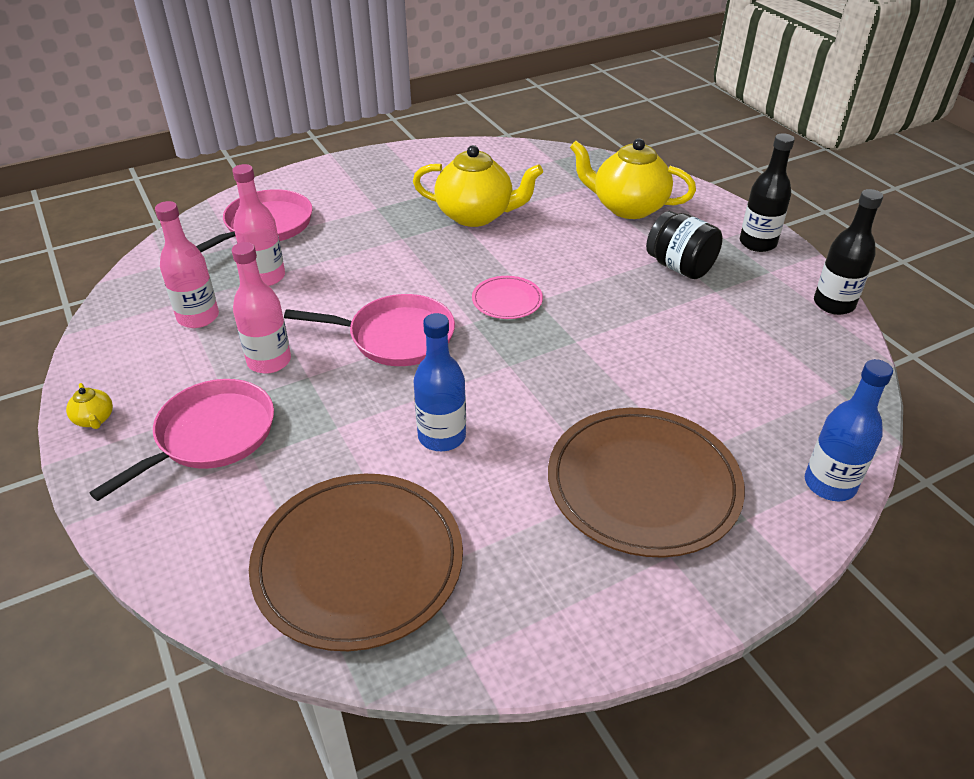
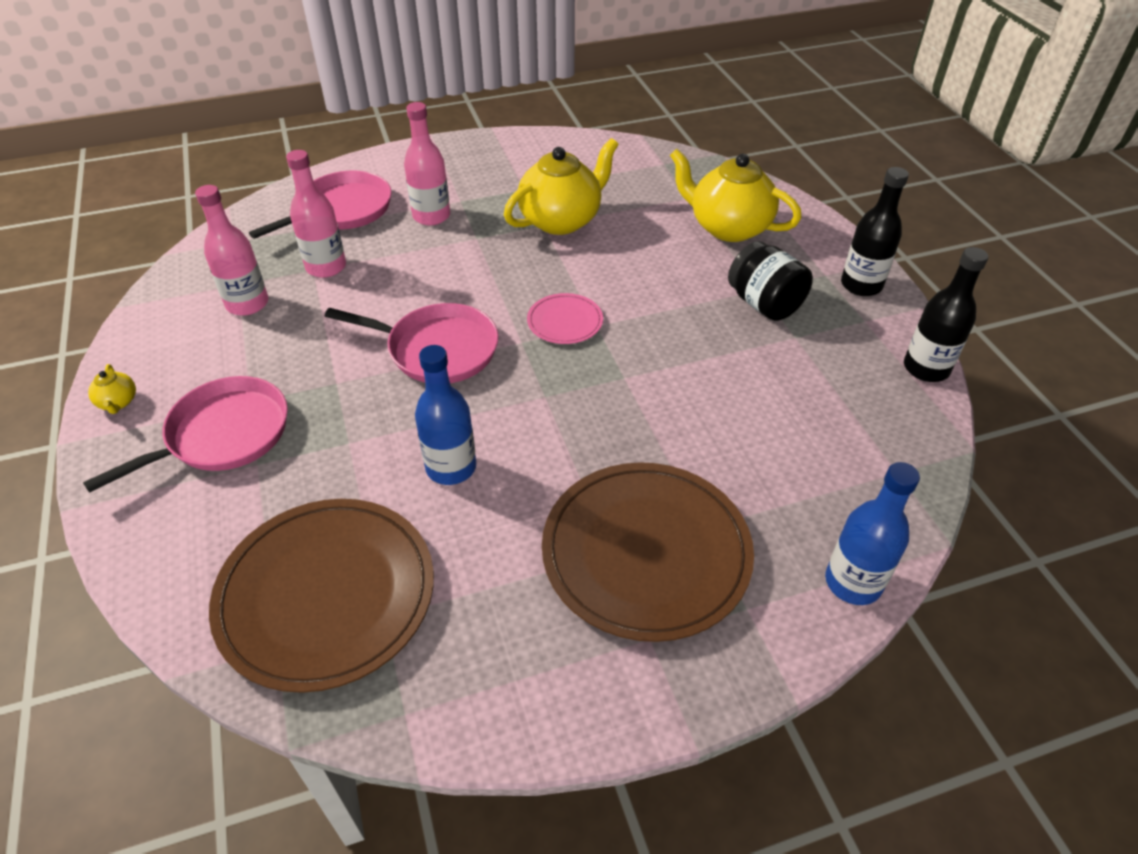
camera: 10 degrees right, 5 degrees up
(269, 361) = (302, 361): pink bottle -> pink bottle (431, 216)
(476, 215) = (561, 220): yellow teapot -> yellow teapot turned 60 degrees counterclockwise

